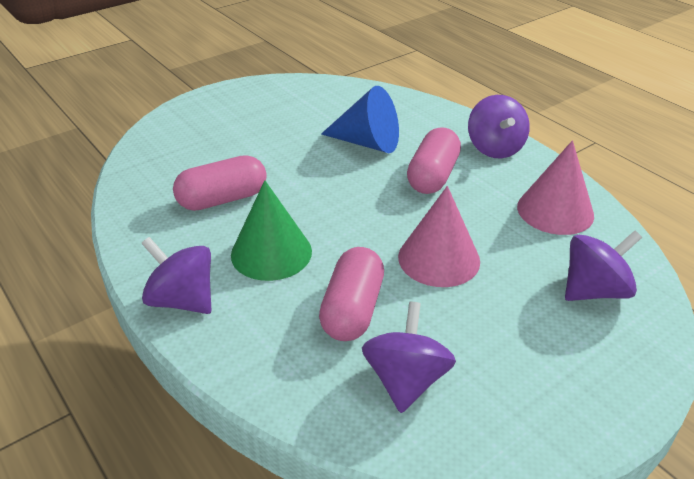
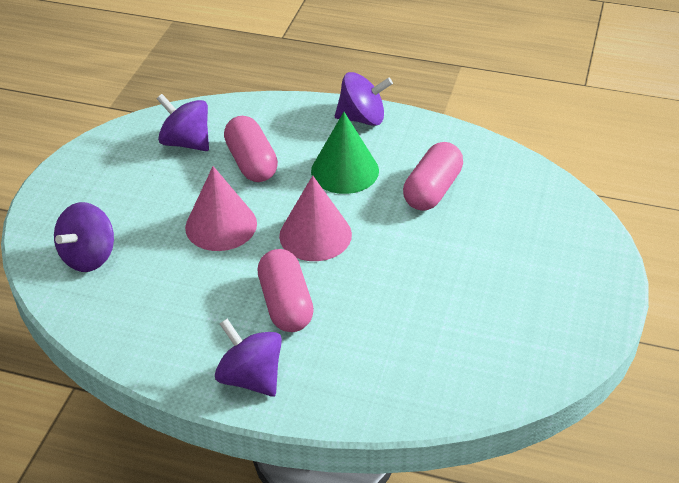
camera: 145 degrees right, 5 degrees up
(367, 143) = (383, 314): blue cone -> none
(406, 380) = (186, 142): purple spinning top -> purple spinning top turned 150 degrees clockwise
(555, 211) = (150, 321): pink cone -> pink cone (315, 235)

